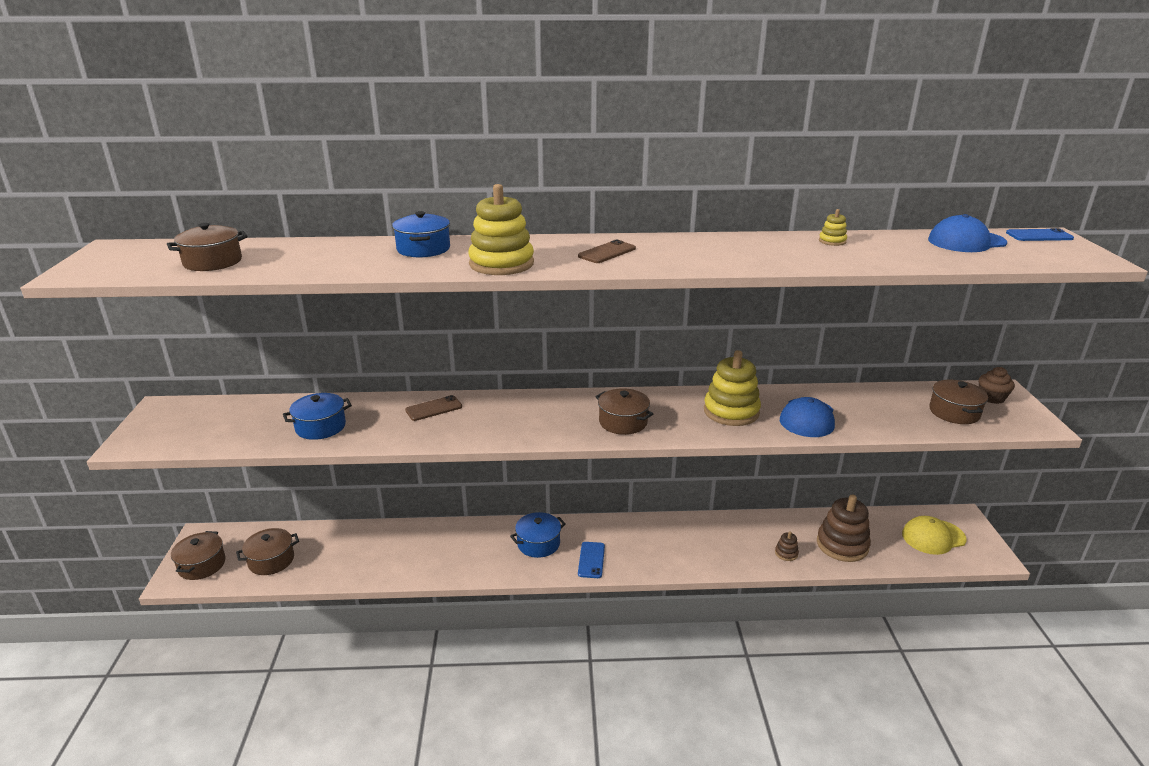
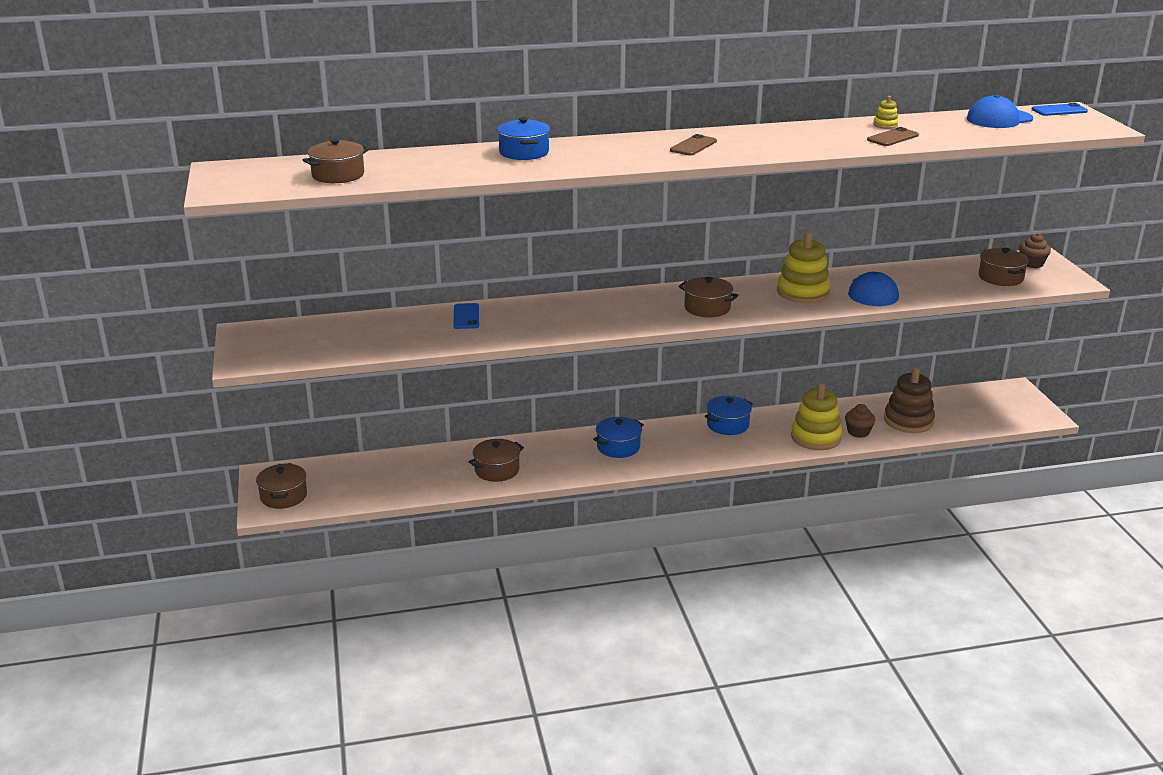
camera: 10 degrees left, 0 degrees up
(271, 560) = (354, 486): brown pot -> brown pot (497, 470)
(320, 427) = (421, 334): blue pot -> blue pot (727, 425)
(434, 408) = (521, 311): brown phone -> brown phone (893, 138)
(501, 264) = (606, 161): yellow stacking toy -> yellow stacking toy (815, 437)
(591, 560) = (675, 454): blue phone -> blue phone (466, 316)
(786, 553) = (858, 432): brown stacking toy -> brown cupcake
(933, 537) = (990, 407): yellow cap -> none

